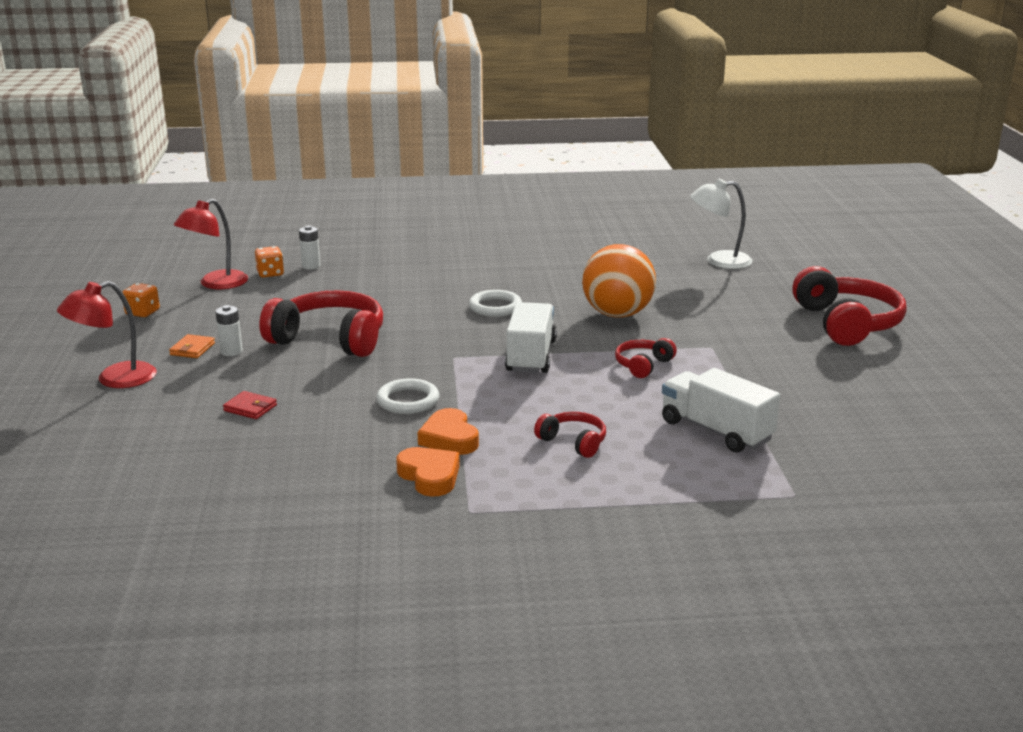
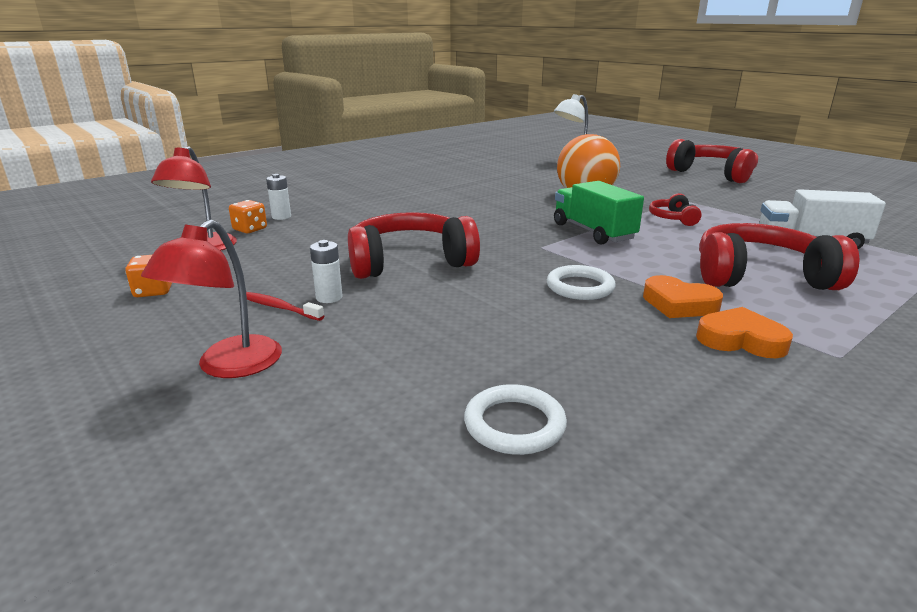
camera: 35 degrees left, 0 degrees up
(192, 349) = (279, 307): orange wallet -> red toothbrush
(250, 408) = (453, 341): red wallet -> none
(495, 307) = (495, 210): white ring -> white ring (514, 424)
(531, 356) = (593, 232): white truck -> green truck
(573, 442) = (760, 276): red headphones -> red headphones, size x2.02

